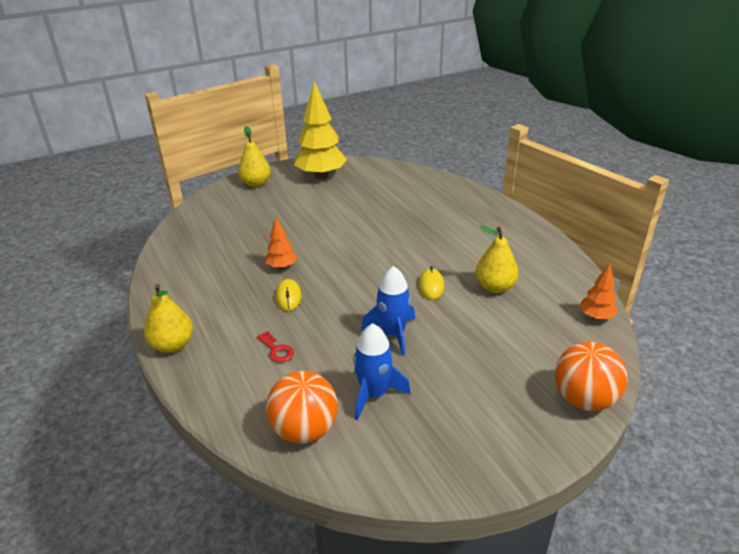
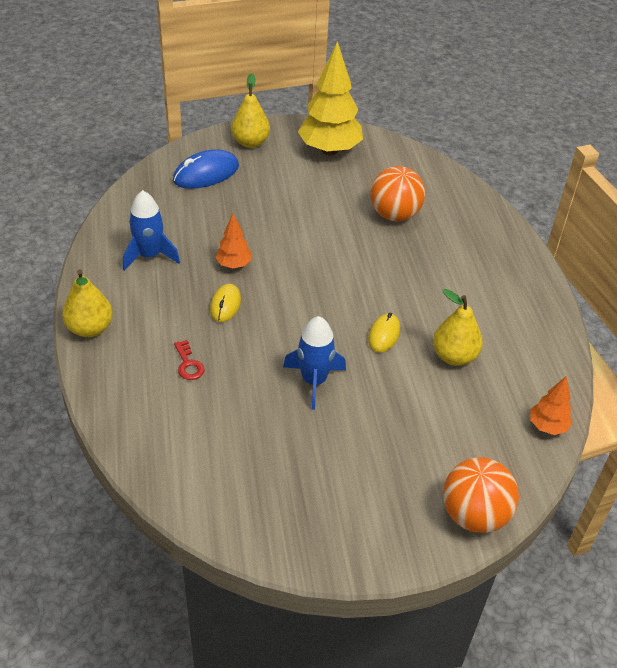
camera: 15 degrees right, 10 degrees up
(229, 210) = (206, 173): none -> blue mouse
(305, 430) = (180, 459): orange ball -> orange ball (394, 215)
(374, 394) = (263, 442): blue rocket -> blue rocket (150, 256)

